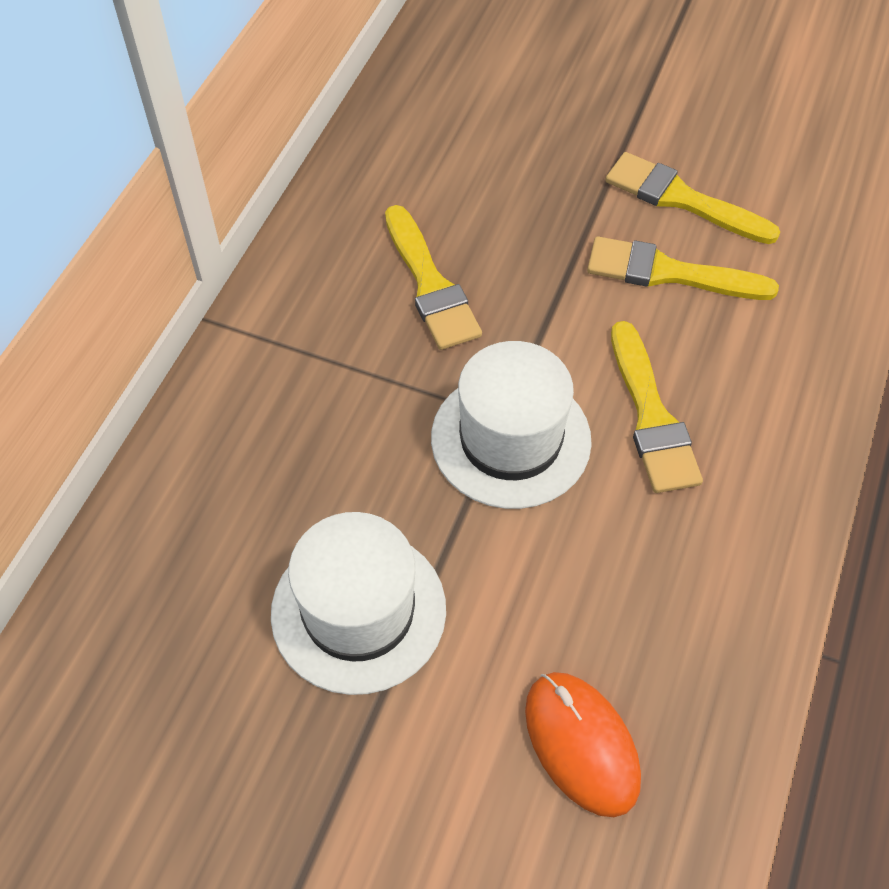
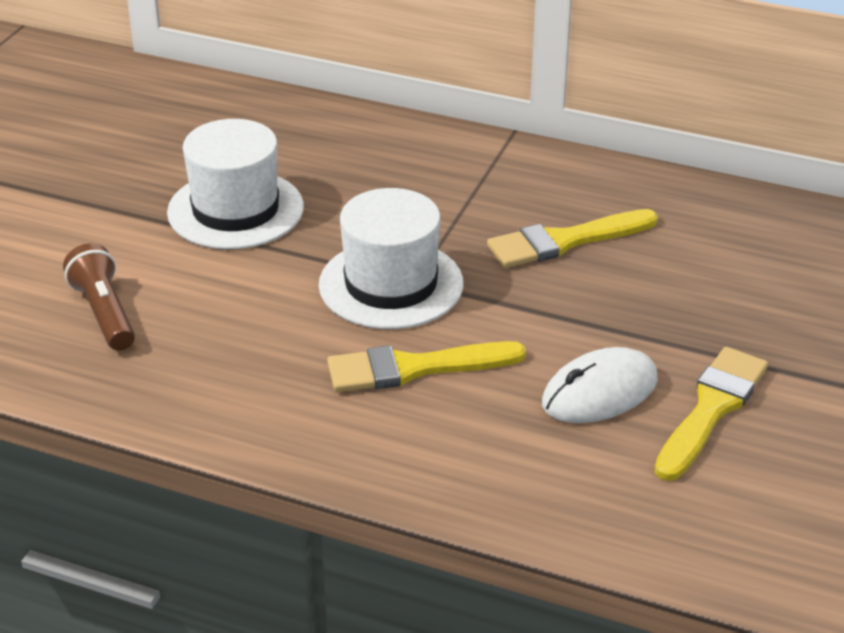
camera: 90 degrees right, 20 degrees down
(581, 744) = (104, 313): orange mouse -> brown flashlight
(669, 273) = (599, 392): yellow brush -> white mouse

